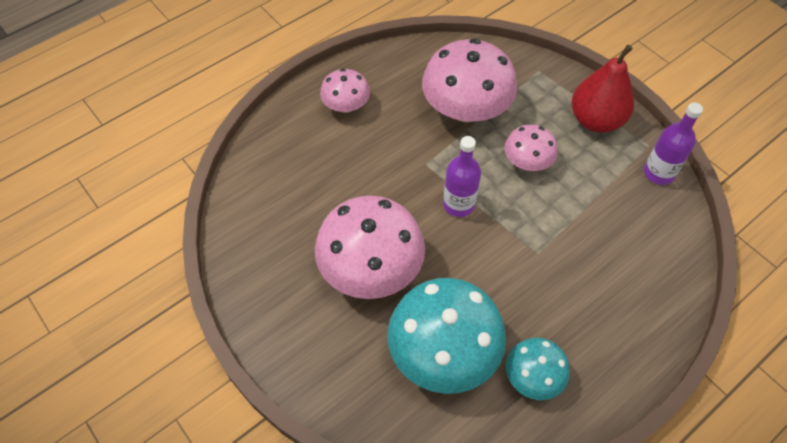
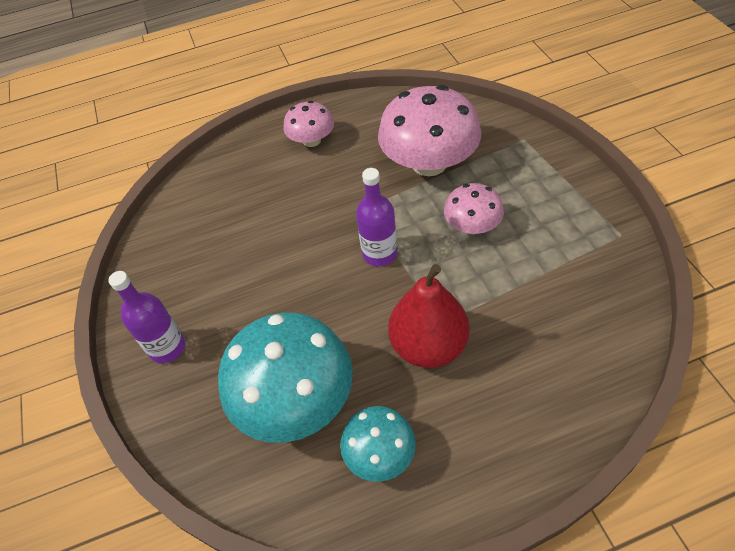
camera: 25 degrees right, 5 degrees down
(371, 268) = (262, 297): pink mushroom -> none
(596, 120) = (568, 198): red pear -> red pear (428, 346)
(658, 173) = (621, 267): purple bottle -> purple bottle (167, 347)

